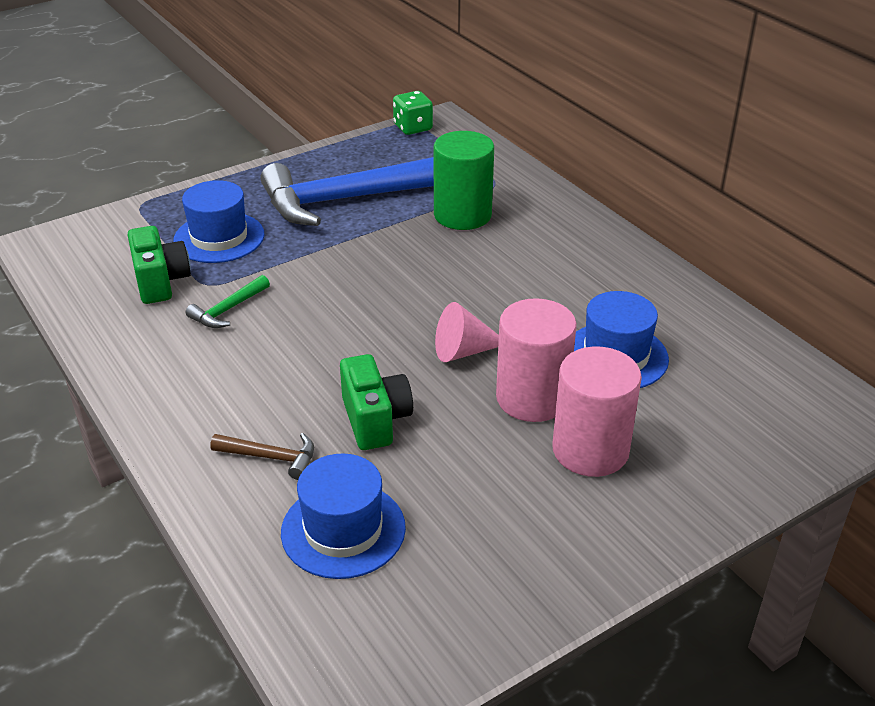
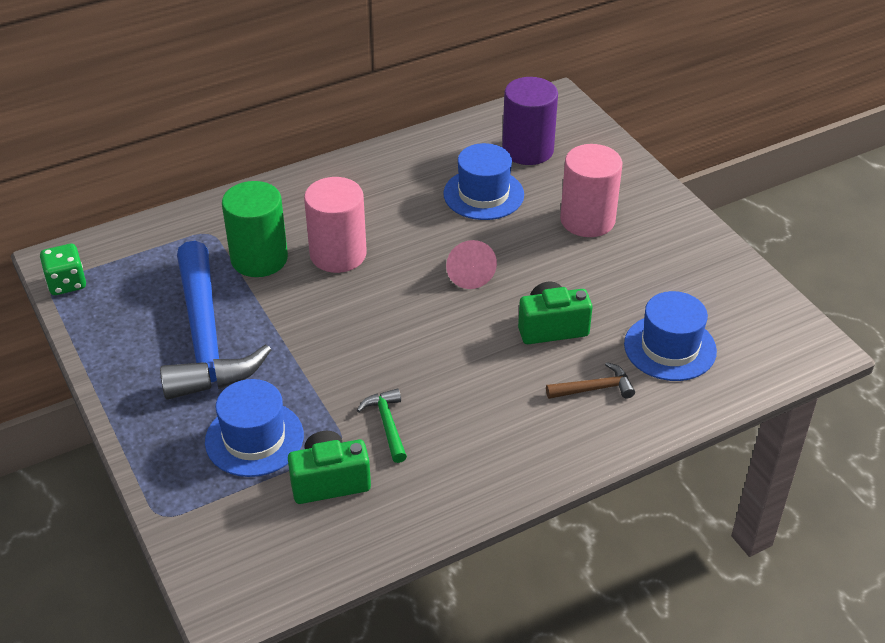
camera: 85 degrees left, 5 degrees up
(228, 309) = (387, 425): green hammer -> green hammer turned 150 degrees counterclockwise
(271, 457) = (594, 389): brown hammer -> brown hammer turned 60 degrees clockwise
(532, 398) = (530, 242): pink cylinder -> pink cylinder (338, 254)
(726, 391) = (527, 150): none -> purple cylinder

